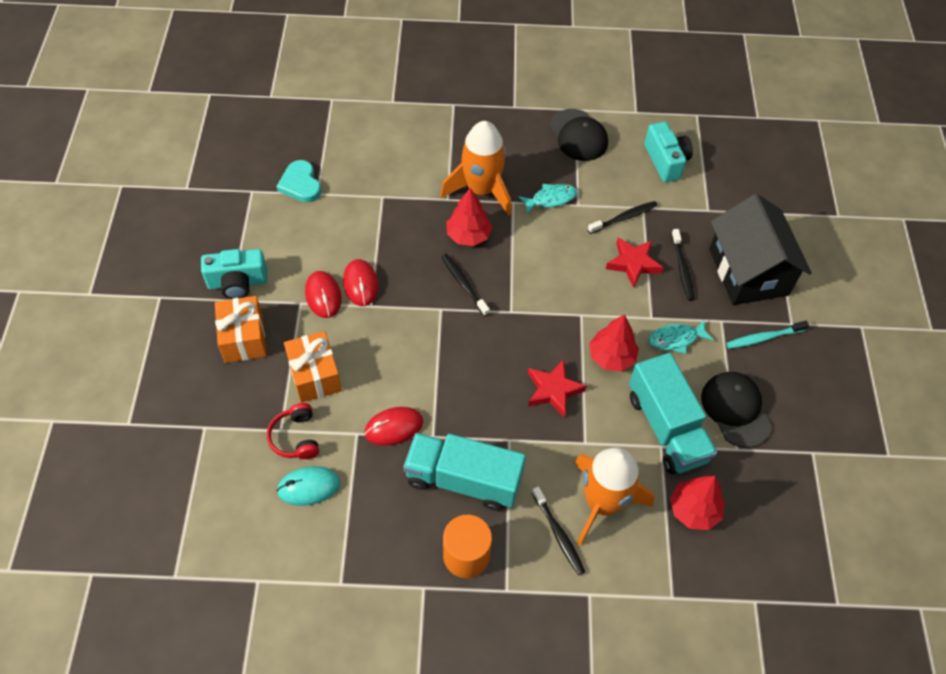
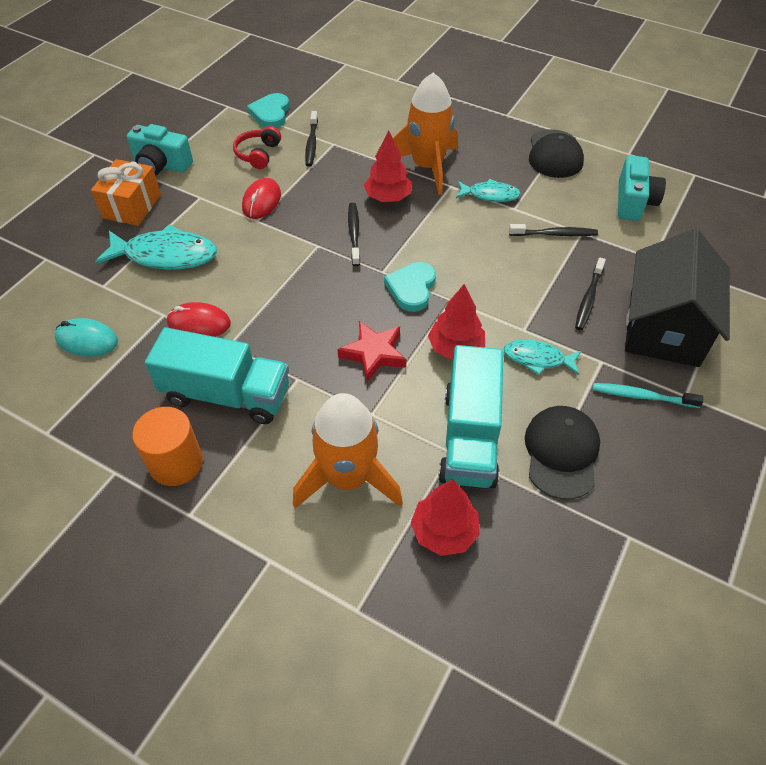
camera: 30 degrees right, 5 degrees down
(296, 437) = (109, 296): red headphones -> red headphones (258, 154)
(315, 375) = (165, 255): orange gift -> turquoise fish
(323, 296) = (222, 198): red mouse -> none
(463, 480) = (226, 394): turquoise truck -> turquoise truck turned 150 degrees clockwise
(544, 317) = (411, 288): none -> turquoise heart
(558, 534) = (281, 487): black toothbrush -> black toothbrush (311, 143)
(633, 264) = (537, 276): red star -> none

